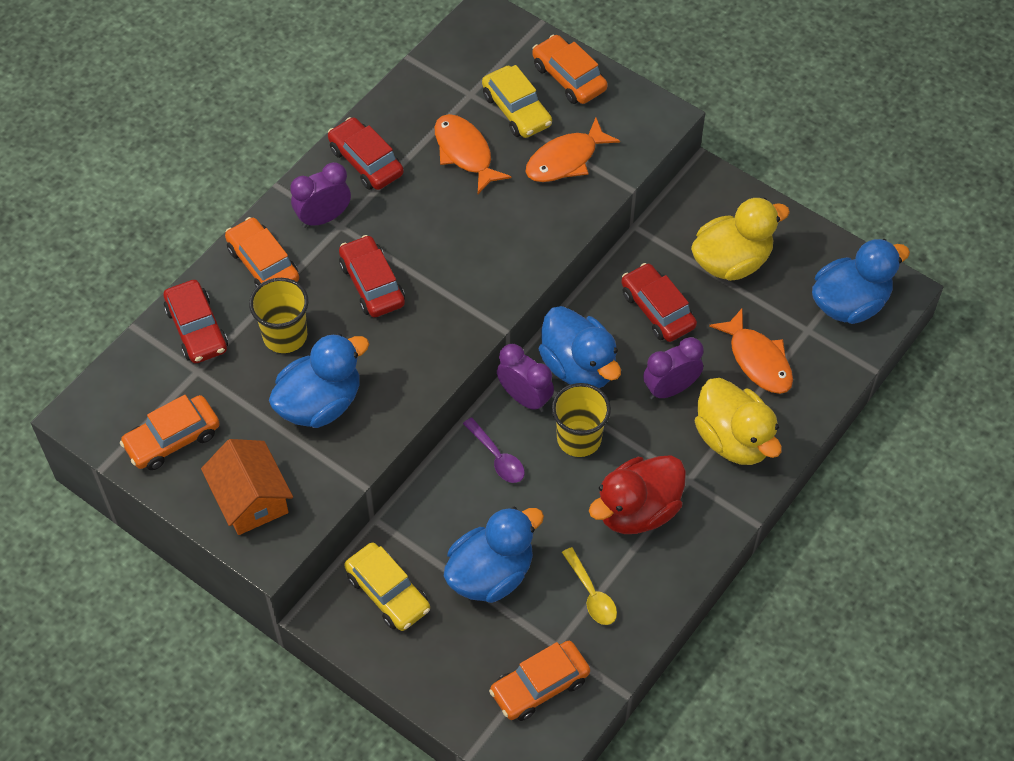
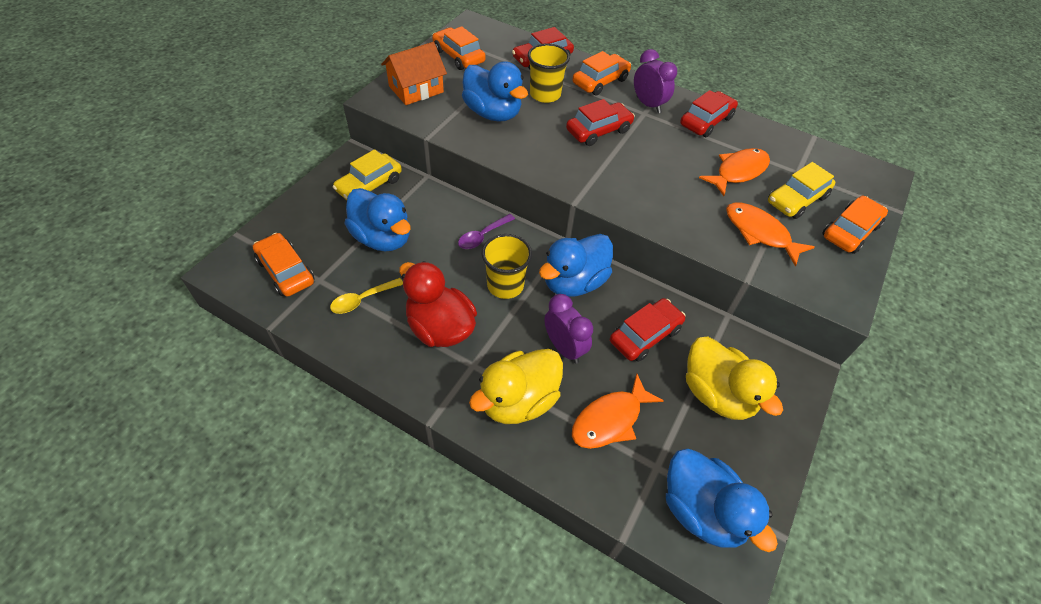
camera: 80 degrees right, 5 degrees down
(525, 398) = (538, 249): purple clock -> none

